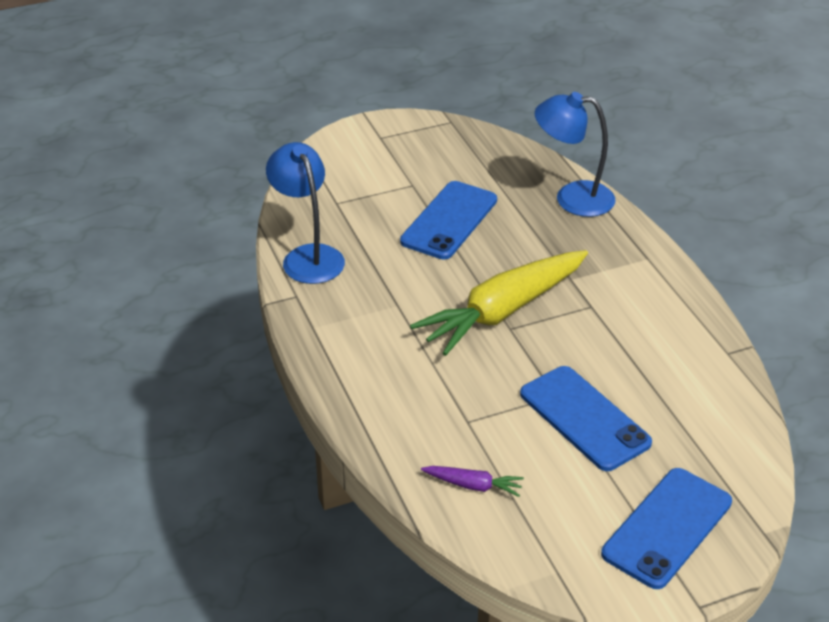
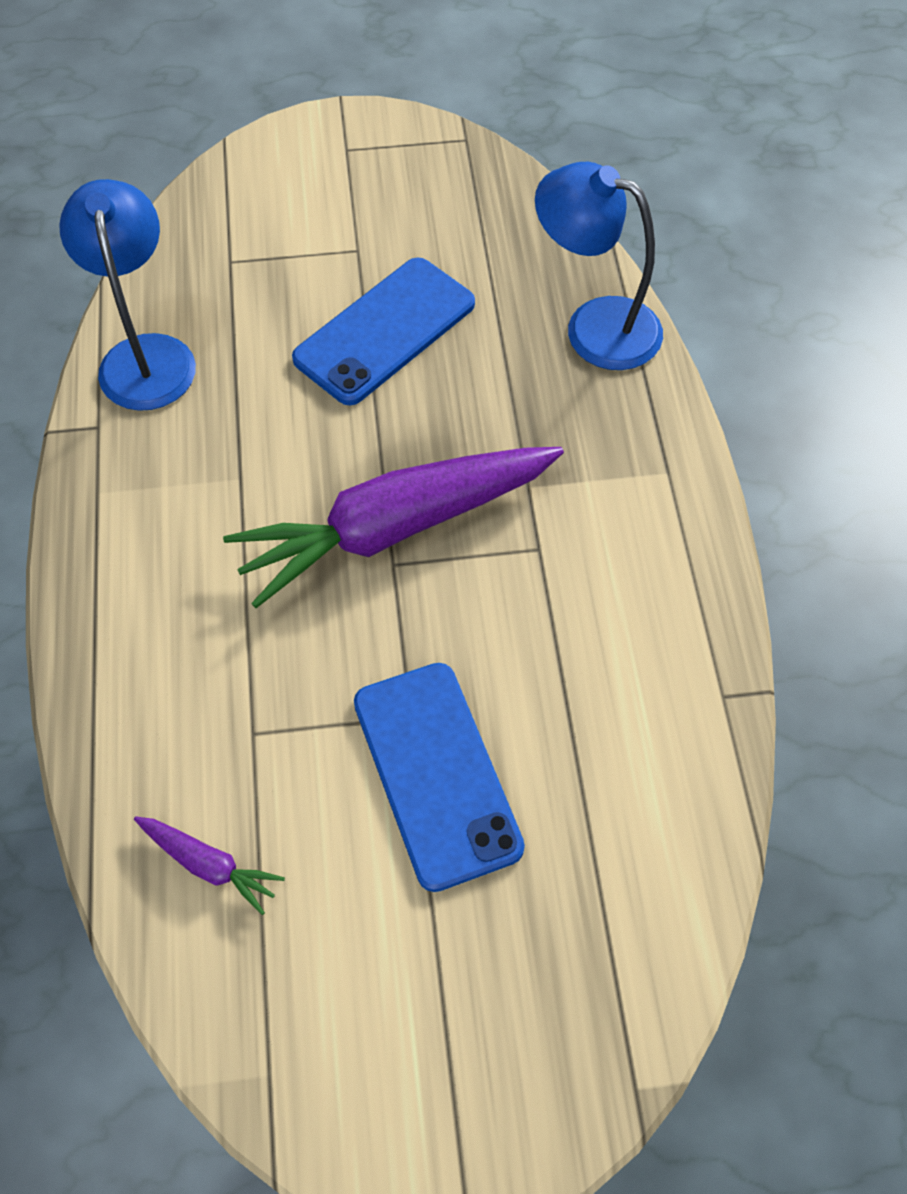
camera: 15 degrees right, 20 degrees up
(502, 311) = (394, 528): yellow carrot -> purple carrot
(667, 528) = (479, 1035): blue phone -> none

